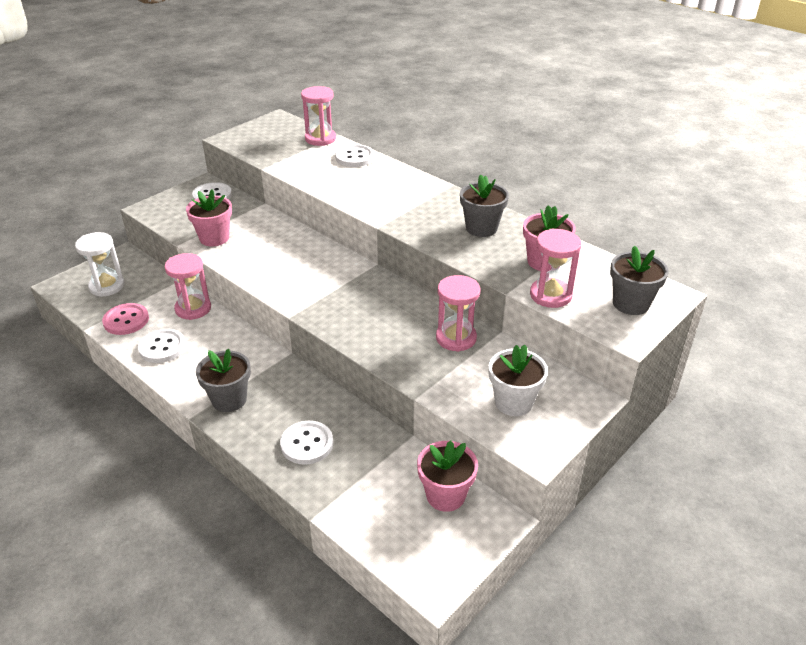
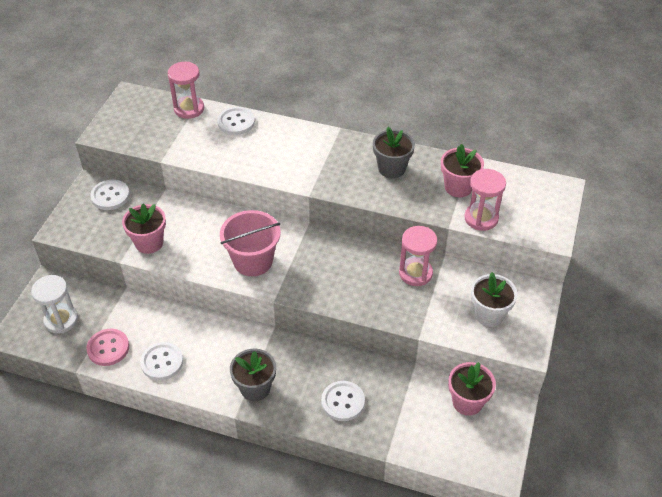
camera: 25 degrees left, 10 degrees up
(193, 308) = (160, 314): pink hourglass -> none
(296, 279) = (253, 261): none -> pink bucket
(630, 303) = (540, 206): grey flower pot -> none

